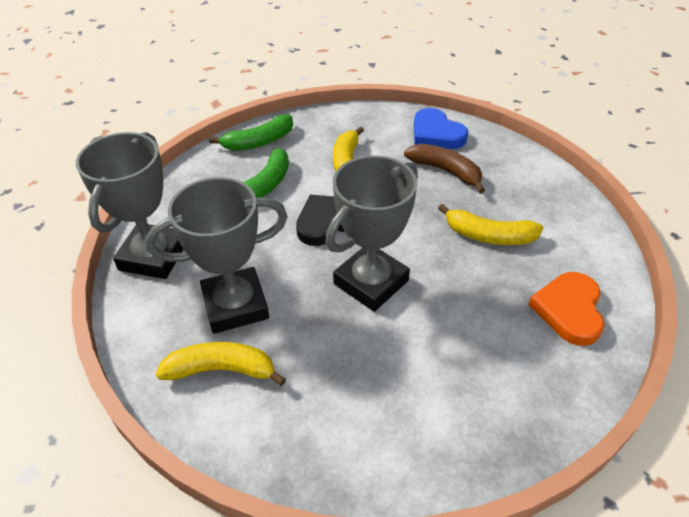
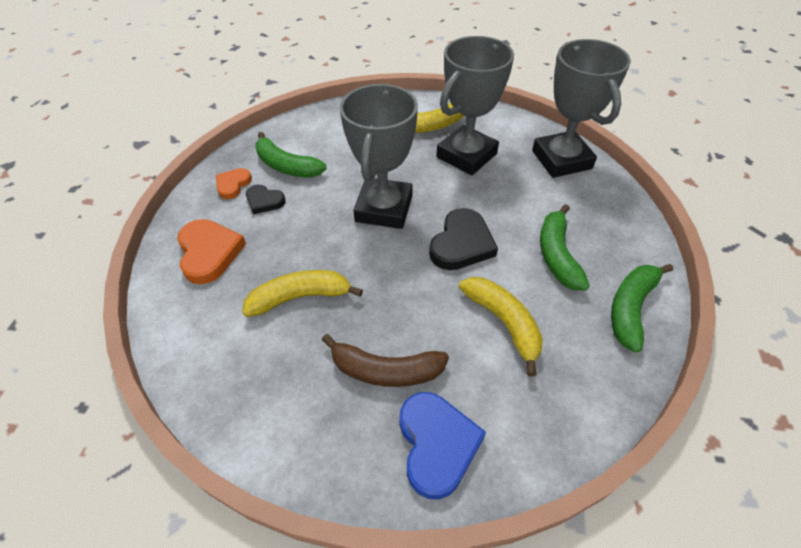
camera: 150 degrees right, 5 degrees up
(436, 134) = (436, 444): blue heart -> blue heart turned 60 degrees clockwise
(452, 392) = (287, 166): none -> green banana
(496, 349) = (264, 201): none -> black heart
(531, 393) = (233, 185): none -> orange heart

